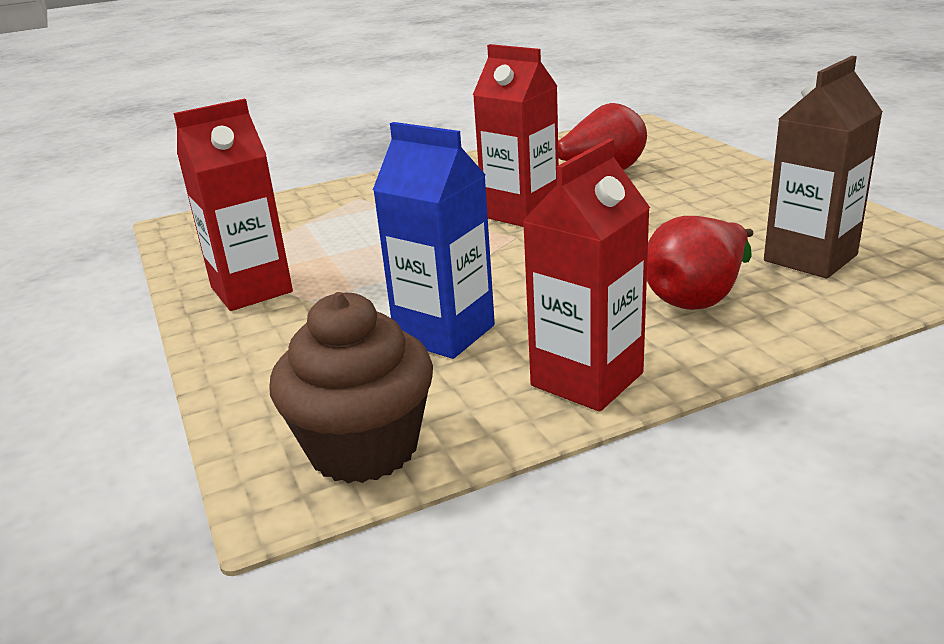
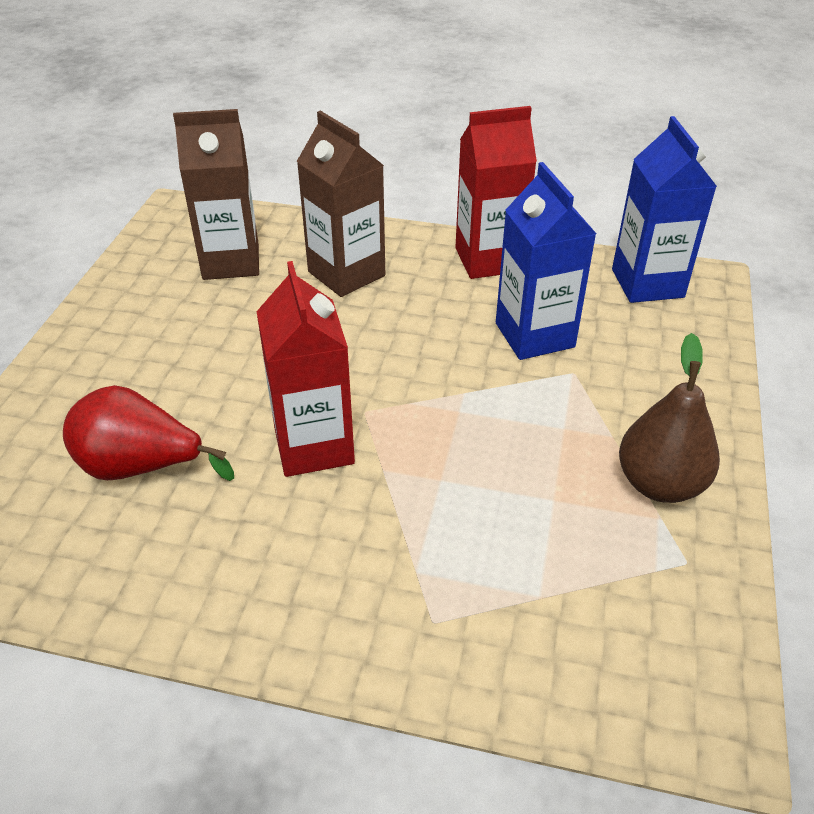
camera: 145 degrees left, 15 degrees up
(251, 290) = (660, 484): red carton -> brown pear
(364, 447) = (647, 283): brown cupcake -> blue carton
(698, 297) = (346, 274): red pear -> brown carton

